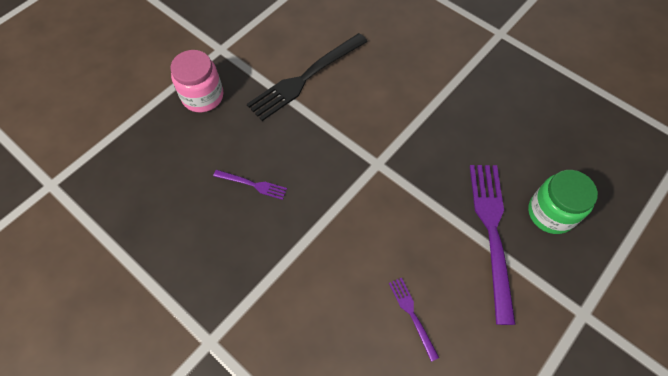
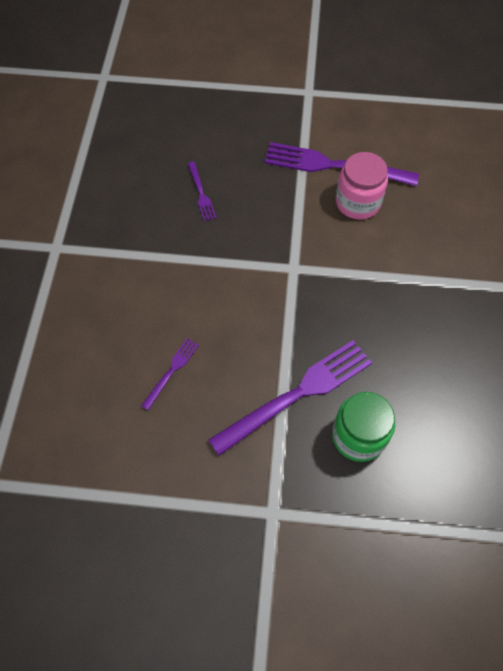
camera: 55 degrees right, 0 degrees up
(203, 96) = (253, 111): pink jar -> pink jar (358, 202)
(305, 78) = (334, 166): black fork -> purple fork

